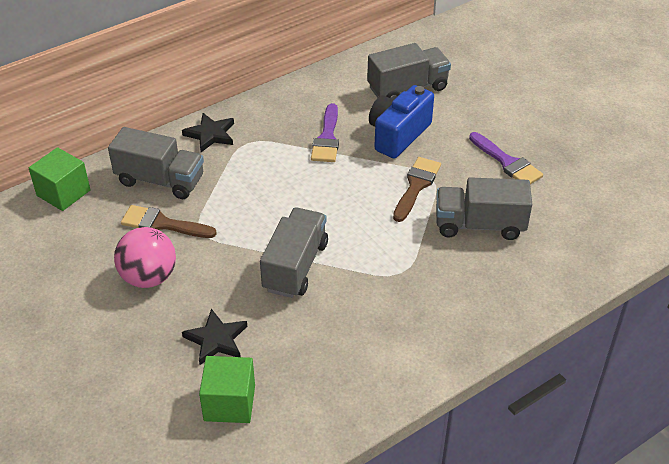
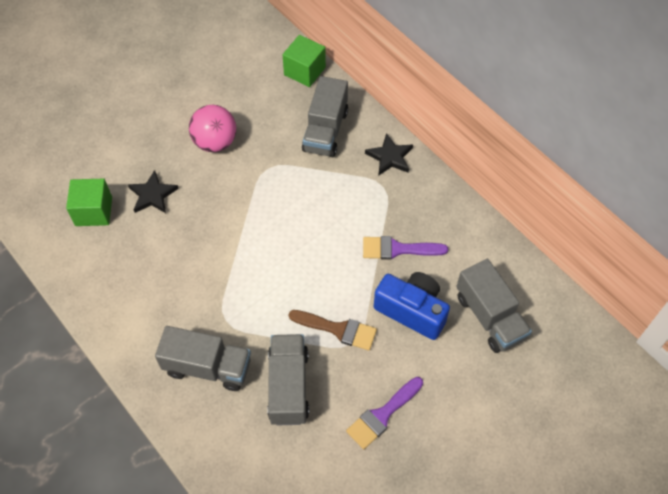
camera: 85 degrees right, 15 degrees up
(162, 224) = (274, 141): brown brush -> none
(295, 266) = (230, 239): grey truck -> grey truck (207, 367)

